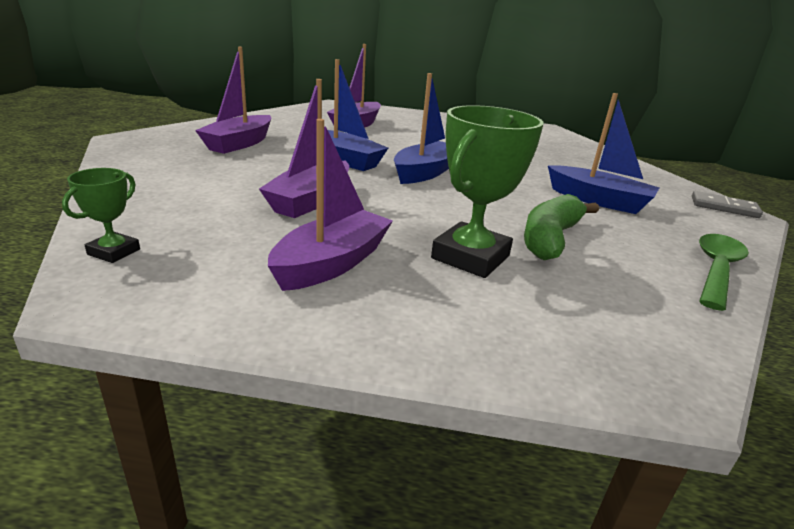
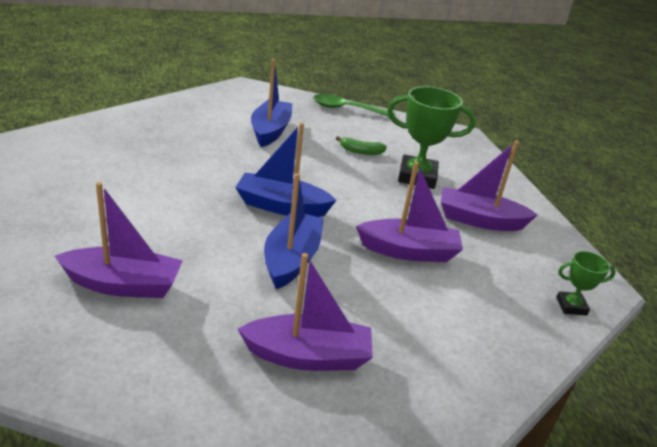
camera: 115 degrees left, 5 degrees up
(550, 238) = (360, 151): green banana -> green banana, size x0.56
(724, 207) = (236, 90): grey domino -> none

